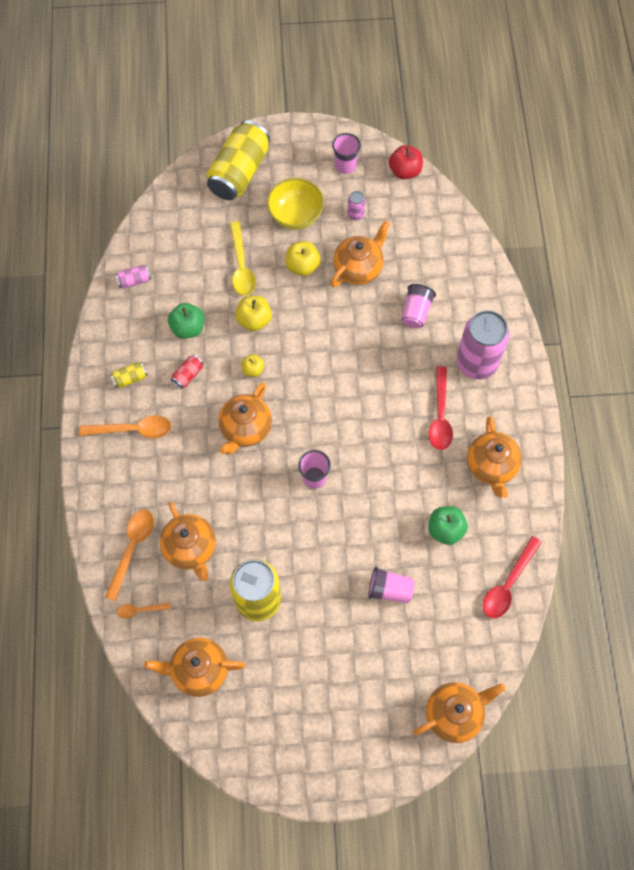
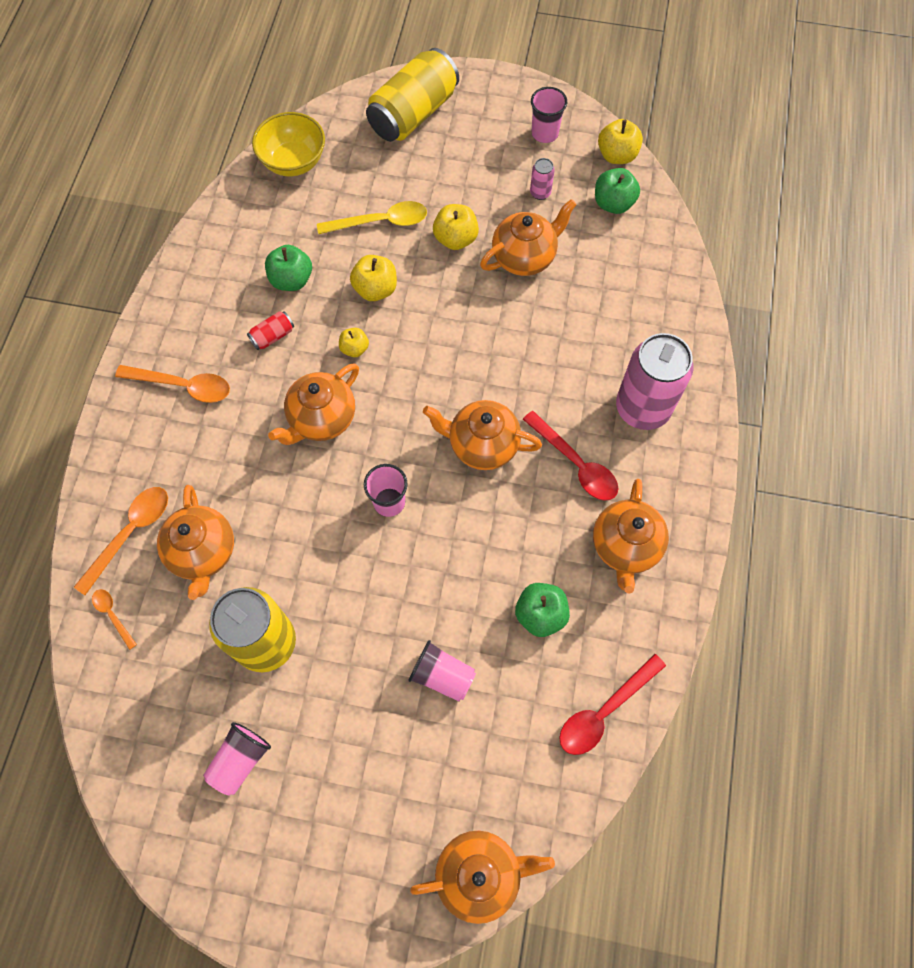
camera: 15 degrees right, 0 degrees up
(130, 378) = (201, 323): yellow can -> none
(134, 281) = (246, 210): pink can -> none
(140, 610) = (113, 615): orange spoon -> orange spoon turned 45 degrees clockwise
(199, 670) = (159, 715): orange teapot -> orange teapot (482, 445)
(241, 266) = (380, 222): yellow spoon -> yellow spoon turned 105 degrees counterclockwise
(295, 215) = (466, 177): yellow bowl -> yellow bowl (293, 162)
(405, 171) = (617, 155): red apple -> yellow apple
(413, 210) = (613, 203): none -> green apple
(416, 312) = (581, 326): pink cup -> pink cup (240, 760)
(440, 416) = (575, 463): red spoon -> red spoon turned 60 degrees counterclockwise

